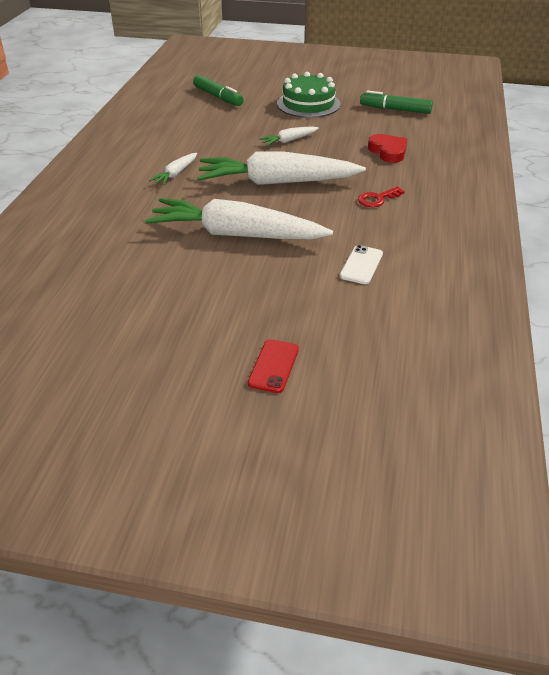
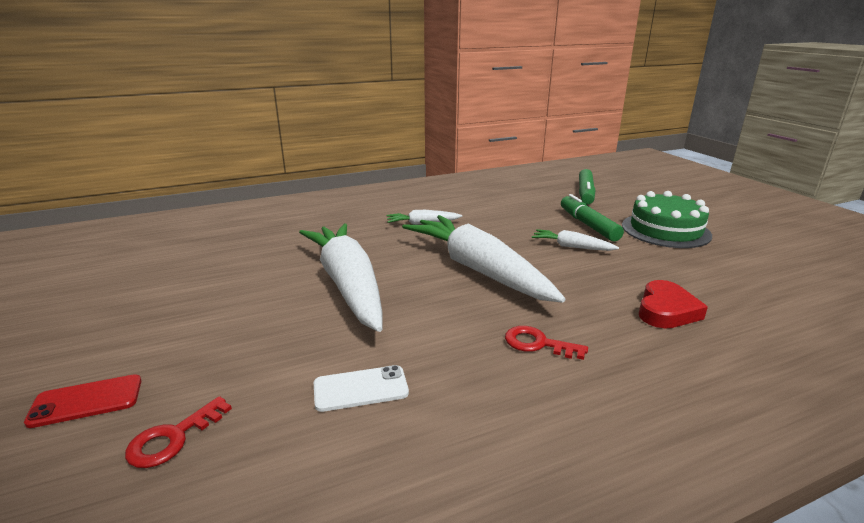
camera: 55 degrees right, 15 degrees down
(345, 336) = (173, 438): none -> red key
(395, 109) = (776, 279): green marker -> green marker (588, 225)

